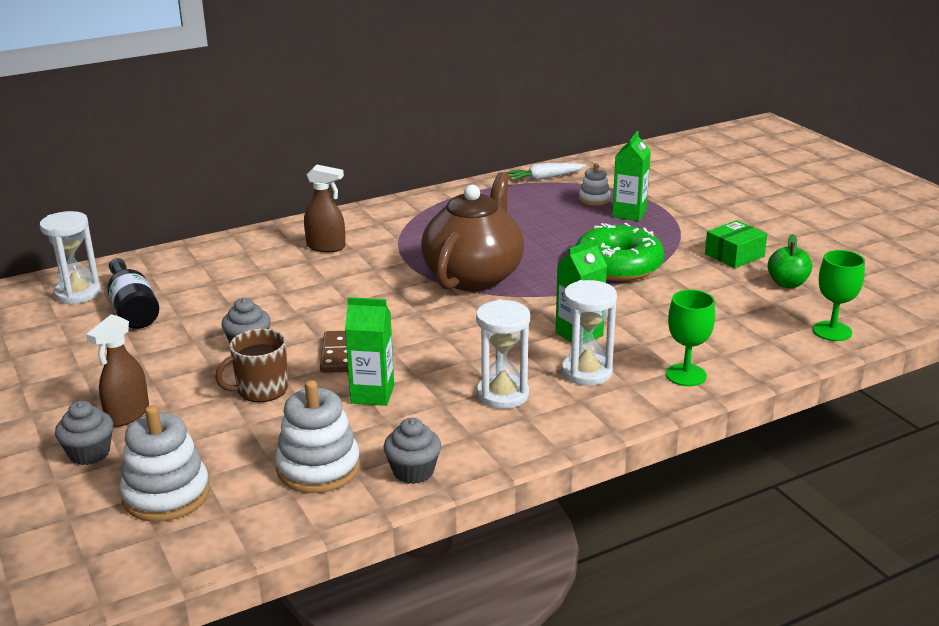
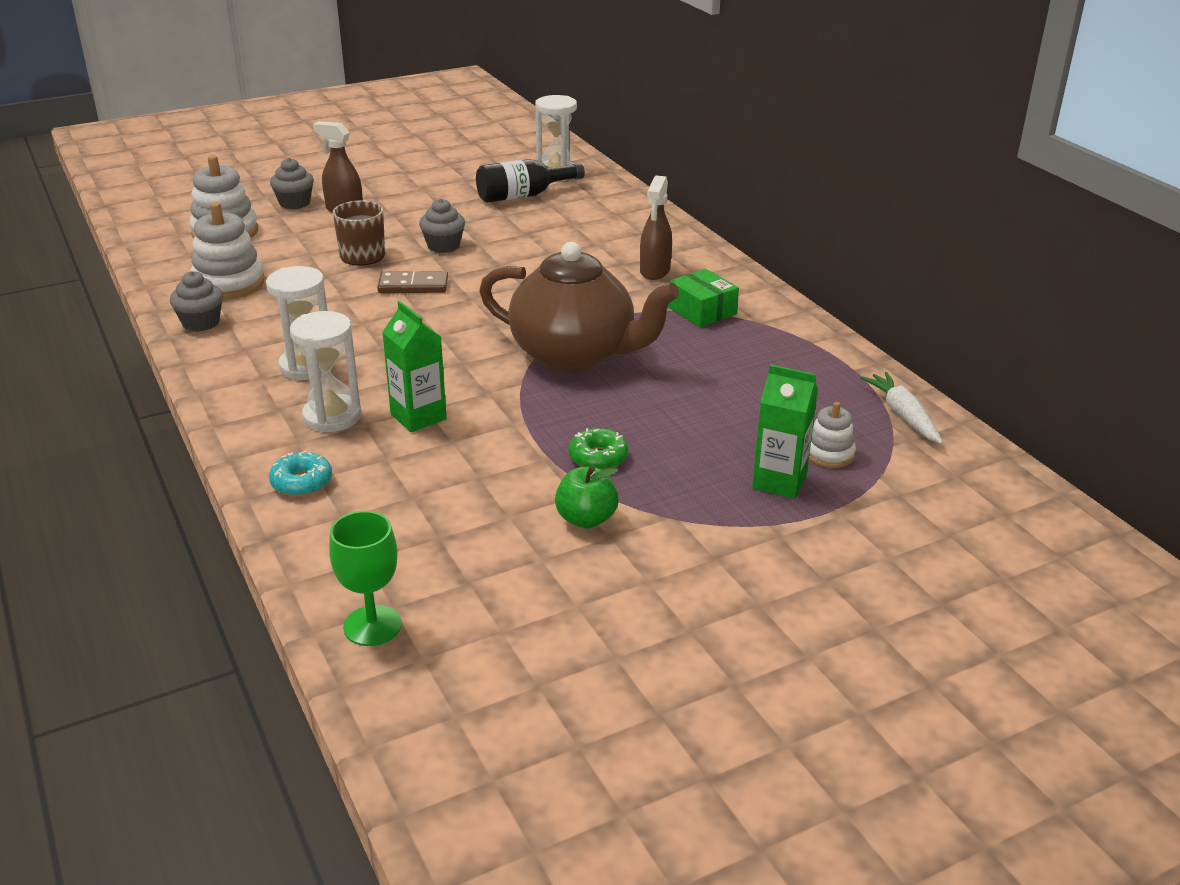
camera: 90 degrees right, 5 degrees up
(372, 394) = (334, 303): green carton -> none
(618, 266) = (598, 457): green donut -> green donut, size x0.48
(686, 375) = (302, 482): green goblet -> turquoise donut
(734, 255) = (631, 567): green box -> green box (702, 311)
(787, 283) = (528, 607): green apple -> green apple (586, 519)

